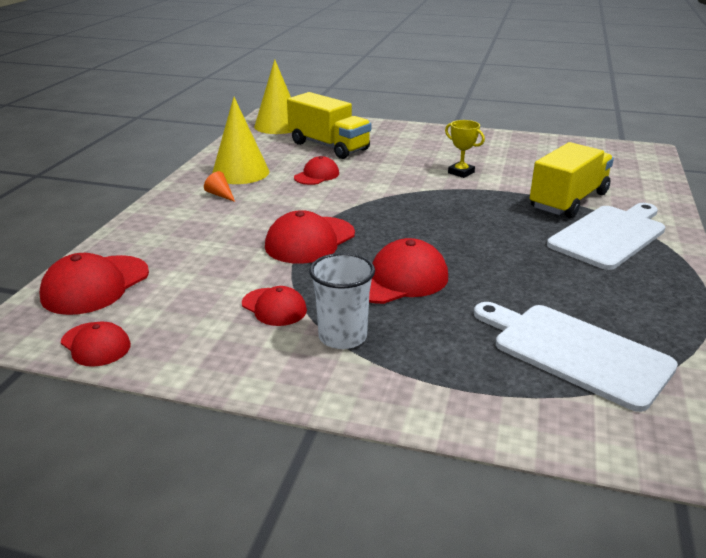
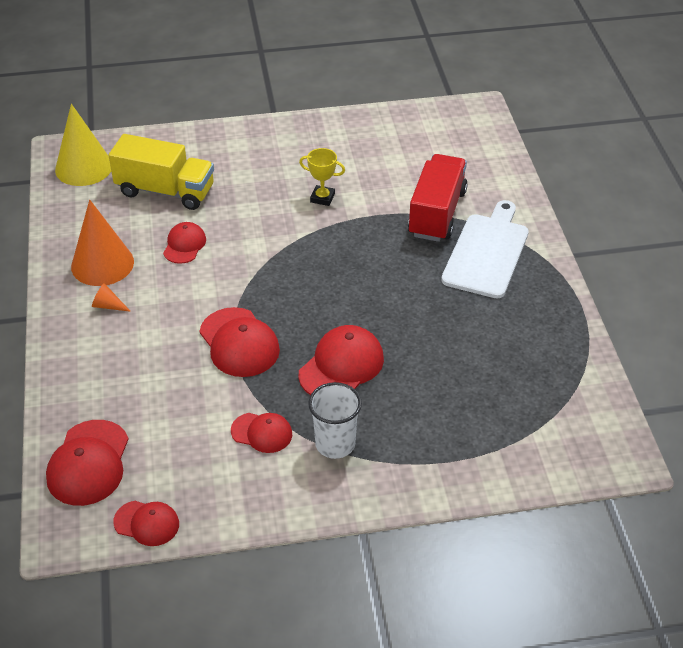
camera: 25 degrees left, 15 degrees up
(240, 172) = (102, 264): yellow cone -> orange cone
(310, 240) = (239, 343): red cap -> red cap turned 45 degrees counterclockwise
(568, 201) = (437, 213): yellow truck -> red truck
(575, 352) = (507, 398): white cutting board -> none

